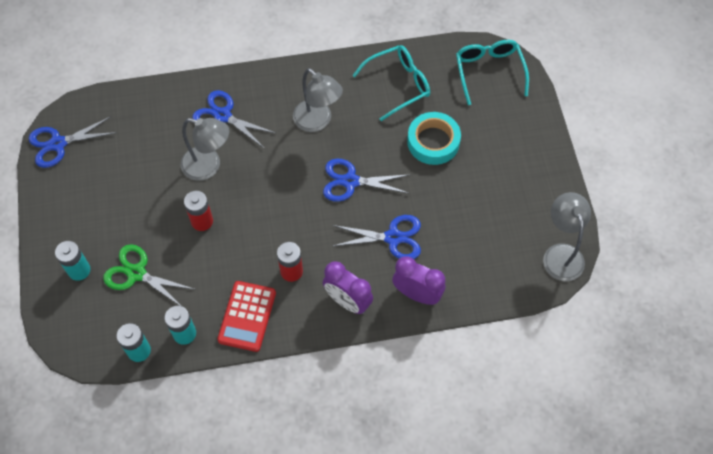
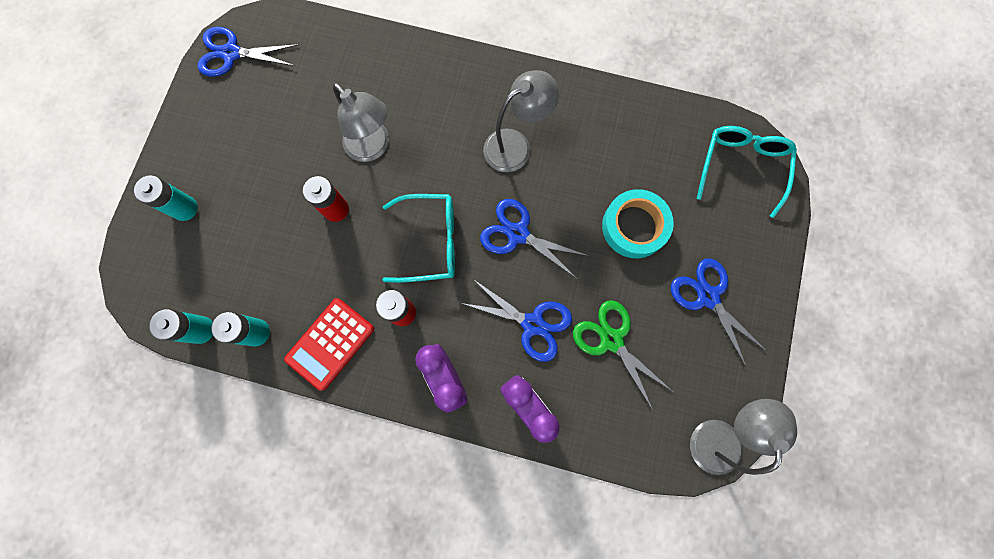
camera: 25 degrees right, 15 degrees up
(136, 273) = (241, 239): green scissors -> green scissors (611, 340)
(223, 116) = (416, 94): blue scissors -> blue scissors (708, 296)
(317, 121) = (516, 145): grey lamp -> grey lamp turned 105 degrees counterclockwise
(397, 85) = (626, 139): turquoise glasses -> turquoise glasses (429, 242)

